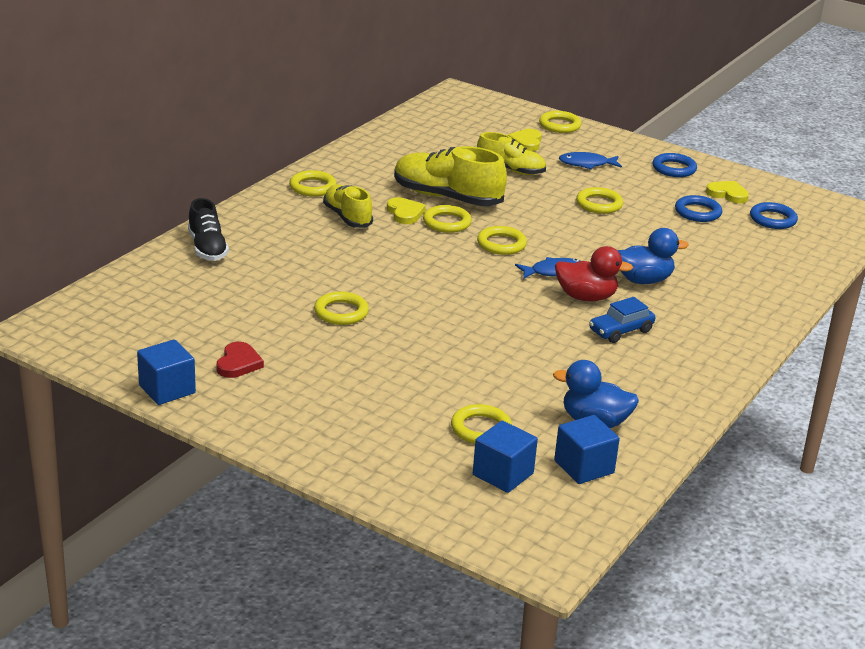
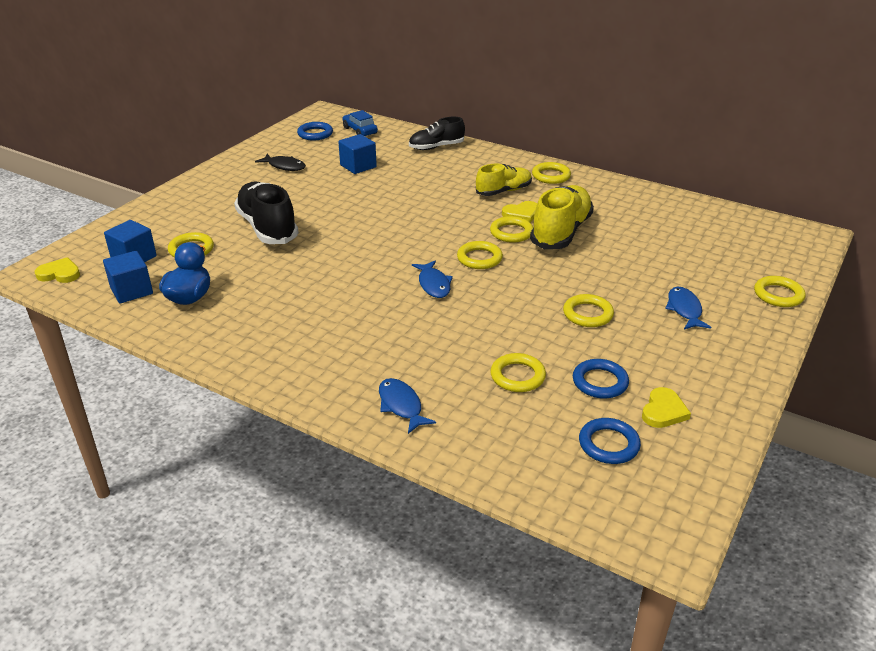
camera: 90 degrees right, 5 degrees up
(167, 389) = (256, 149): blue cube -> blue cube (358, 166)
(238, 363) = (284, 166): red heart -> black fish
(341, 312) = (352, 195): yellow ring -> yellow ring (517, 376)
(425, 373) = (267, 228): none -> black shoe
(510, 170) = (639, 264): yellow shoe -> none
(526, 142) = (715, 273): yellow heart -> yellow heart (59, 274)
(586, 297) = (390, 300): red duck -> none
(621, 331) = (330, 316): blue car -> blue car (360, 131)
(643, 280) = (428, 334): blue duck -> none
(674, 169) = (713, 372): blue ring -> blue ring (315, 134)
(752, 299) = (401, 405): none -> blue fish

